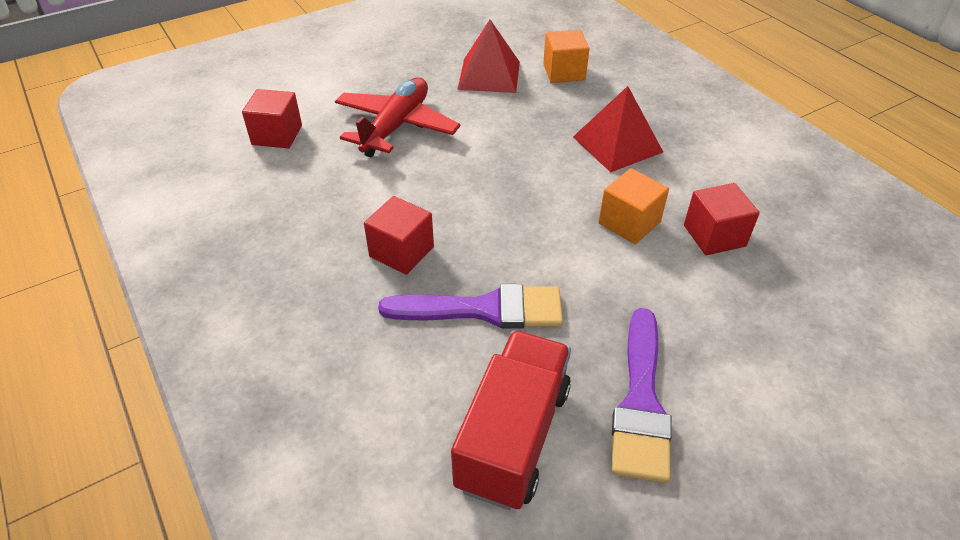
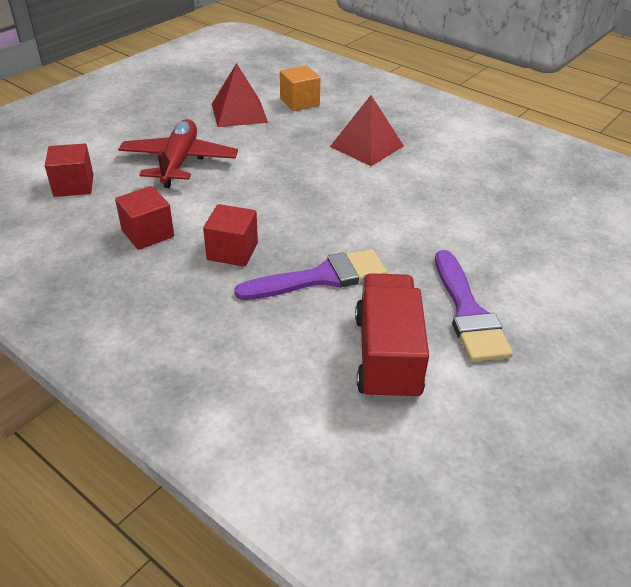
camera: 20 degrees left, 5 degrees down
(629, 223) = (402, 197): orange cube -> none
(714, 236) = (467, 195): red cube -> red cube (148, 233)

